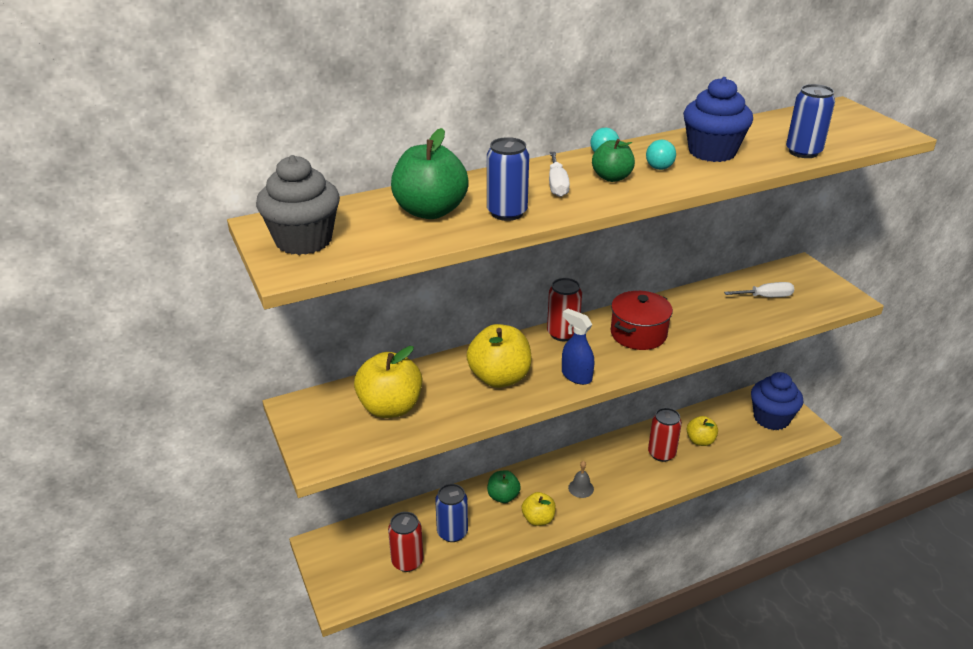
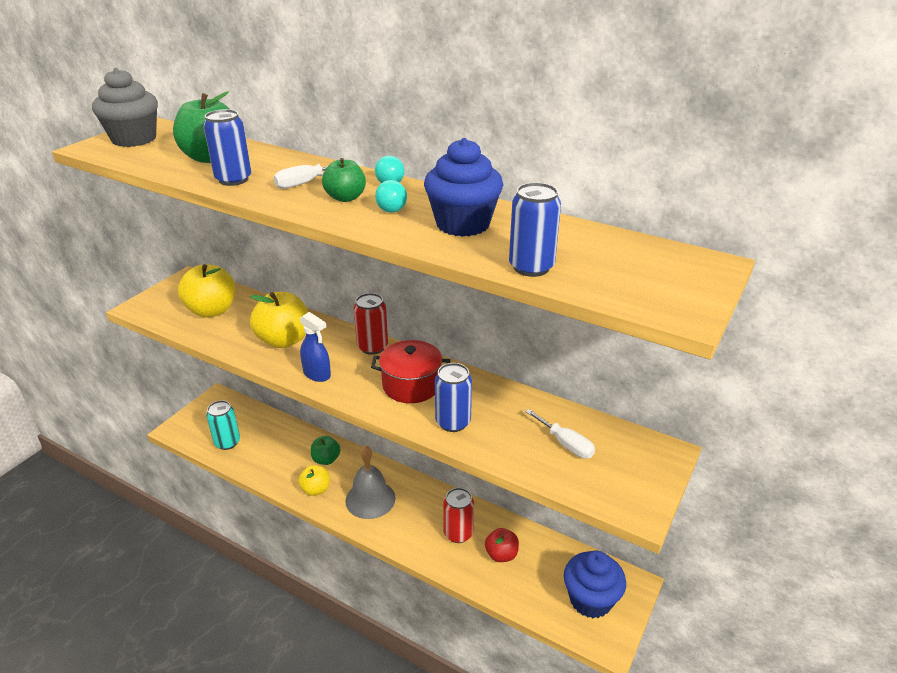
camera: 55 degrees right, 0 degrees up
(407, 561) = (227, 442): red can -> turquoise can
(452, 532) = (269, 451): blue can -> blue can (453, 422)
(576, 376) = (317, 374): blue spray bottle -> blue spray bottle turned 120 degrees clockwise
(581, 488) = (370, 499): grey bell -> grey bell, size x2.04
(700, 441) = (501, 554): yellow apple -> red apple

